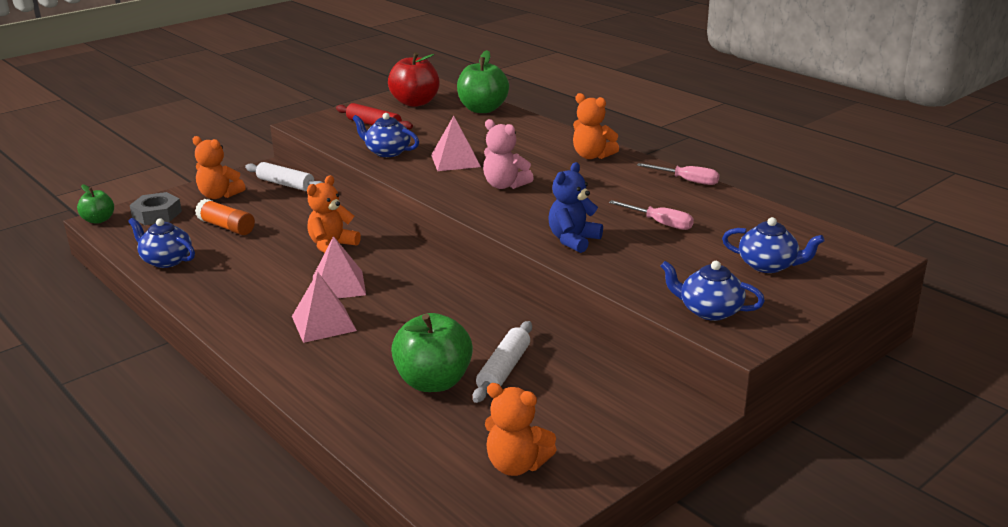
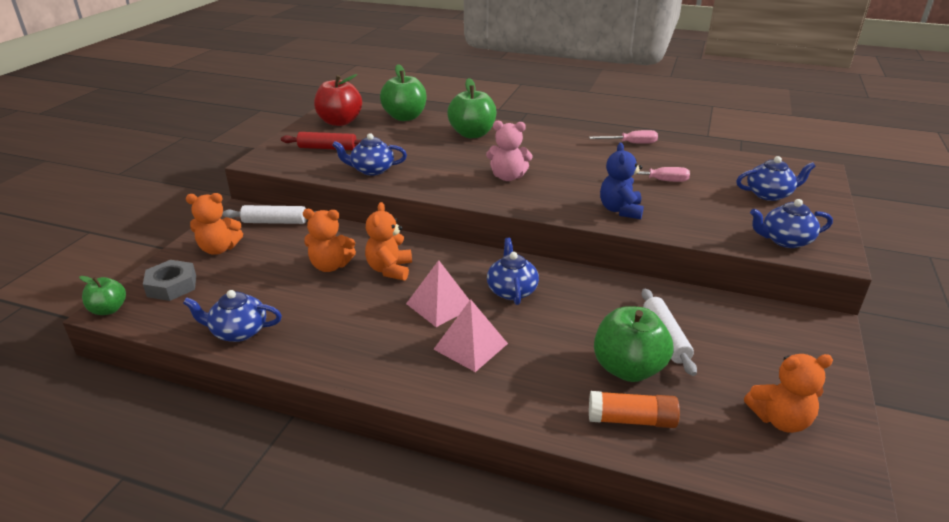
camera: 30 degrees left, 5 degrees up
(226, 227) = (263, 279): orange glue stick -> orange glue stick (631, 420)
(415, 291) = (511, 290): none -> blue teapot
(455, 160) = (440, 165): pink pyramid -> none
(527, 138) = (472, 134): none -> green apple
(592, 156) = (540, 138): orange teddy bear -> orange teddy bear (330, 266)

